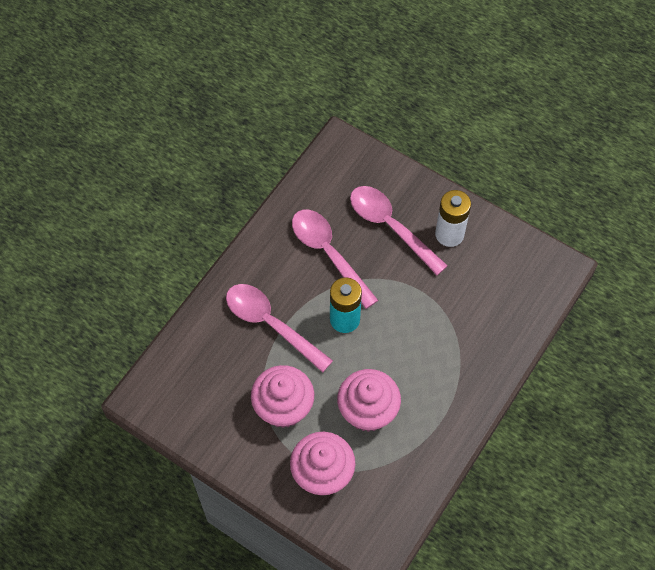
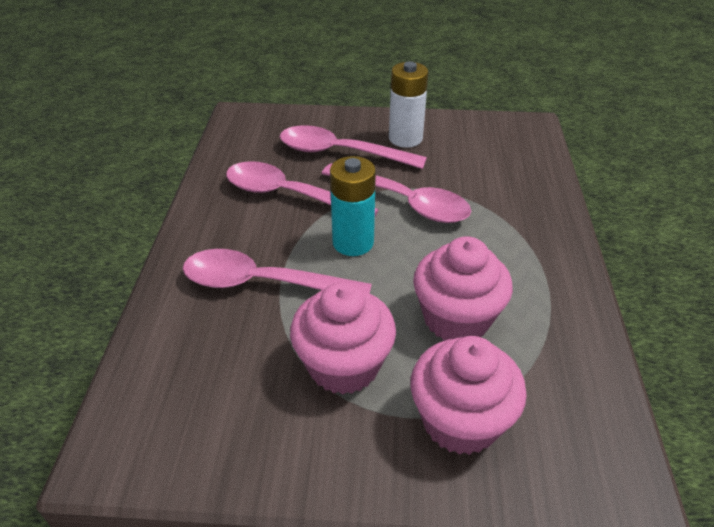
camera: 30 degrees left, 20 degrees down
(402, 299) = (403, 201): none -> pink spoon

